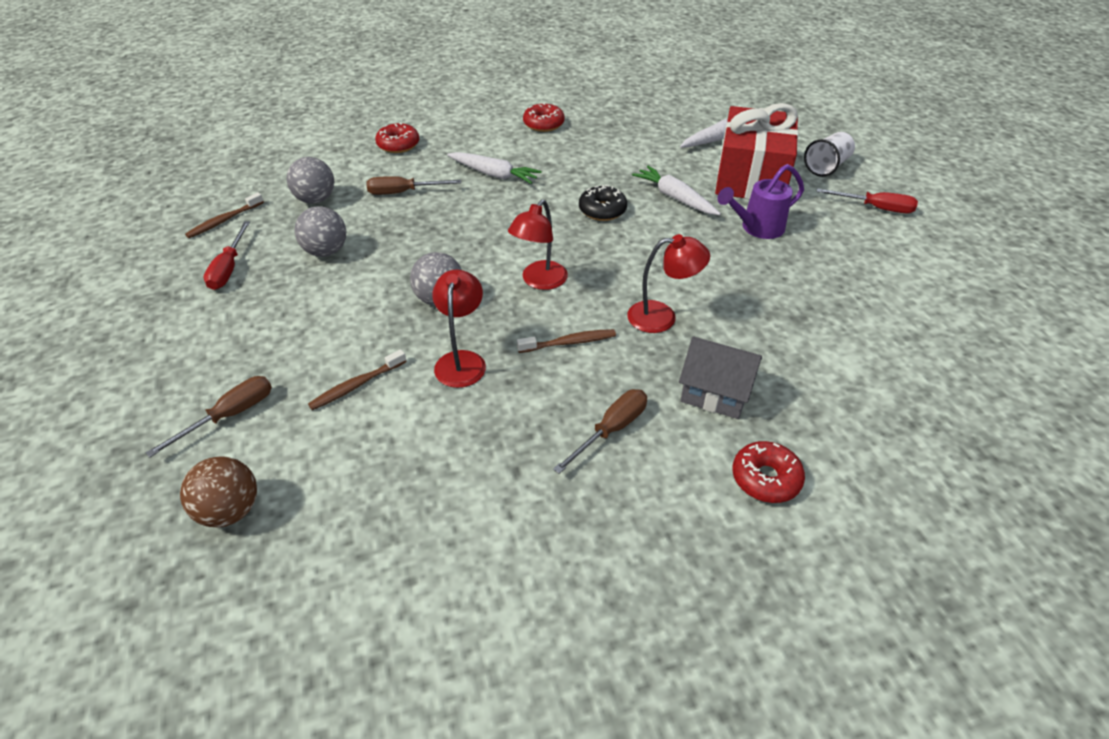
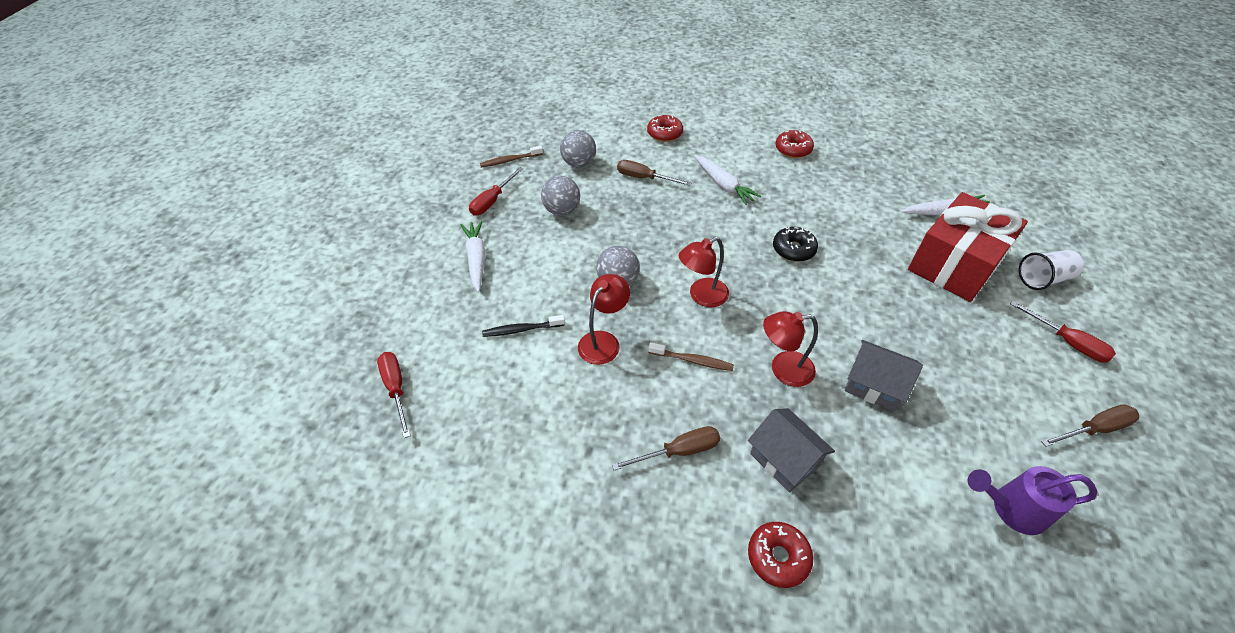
camera: 30 degrees right, 5 degrees up
(230, 415) = (433, 317): brown screwdriver -> brown screwdriver (1093, 429)
(230, 511) = (396, 389): brown ball -> red screwdriver
(356, 385) = (522, 329): brown toothbrush -> black toothbrush
(662, 316) = (783, 369): red lamp -> red lamp turned 150 degrees clockwise
(675, 198) = (866, 260): white carrot -> white carrot (476, 259)
(750, 299) = (874, 385): none -> grey house
(757, 228) = (927, 318): purple watering can -> purple watering can (1012, 509)

